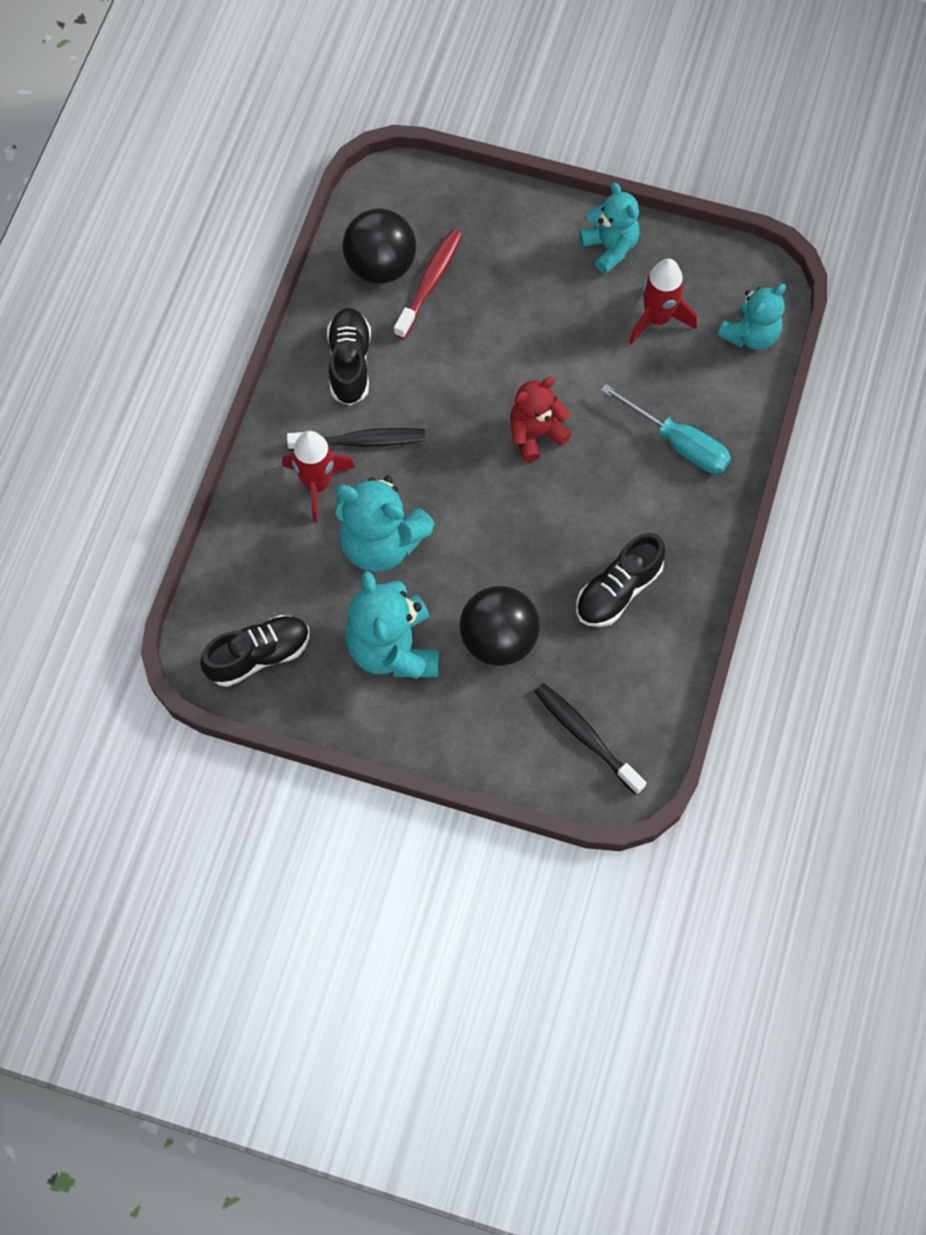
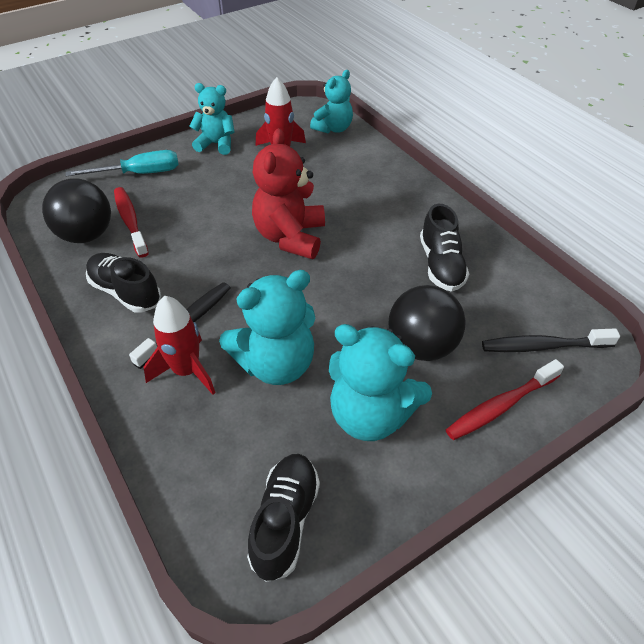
camera: 50 degrees left, 20 degrees down
(486, 738) = (500, 406): none -> red toothbrush
(535, 434) = (290, 237): red teddy bear -> red teddy bear, size x1.52
(678, 443) = (367, 186): turquoise screwdriver -> turquoise screwdriver (139, 173)
(750, 335) = (333, 128): turquoise teddy bear -> turquoise teddy bear turned 45 degrees clockwise

